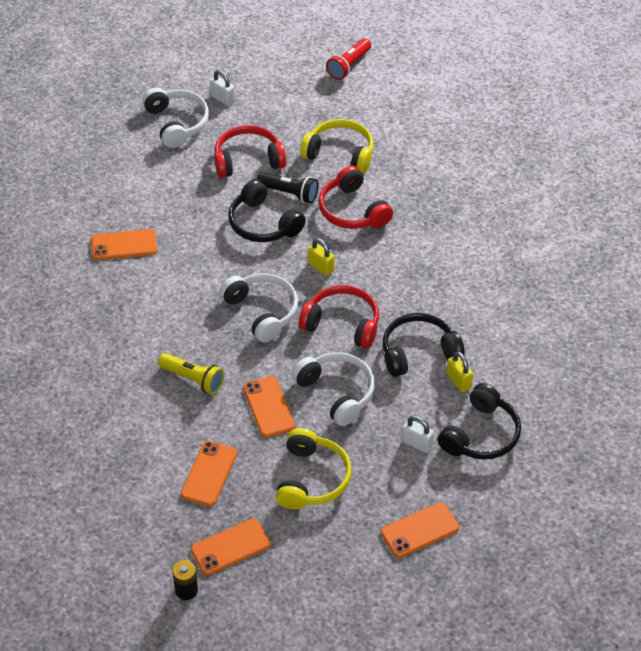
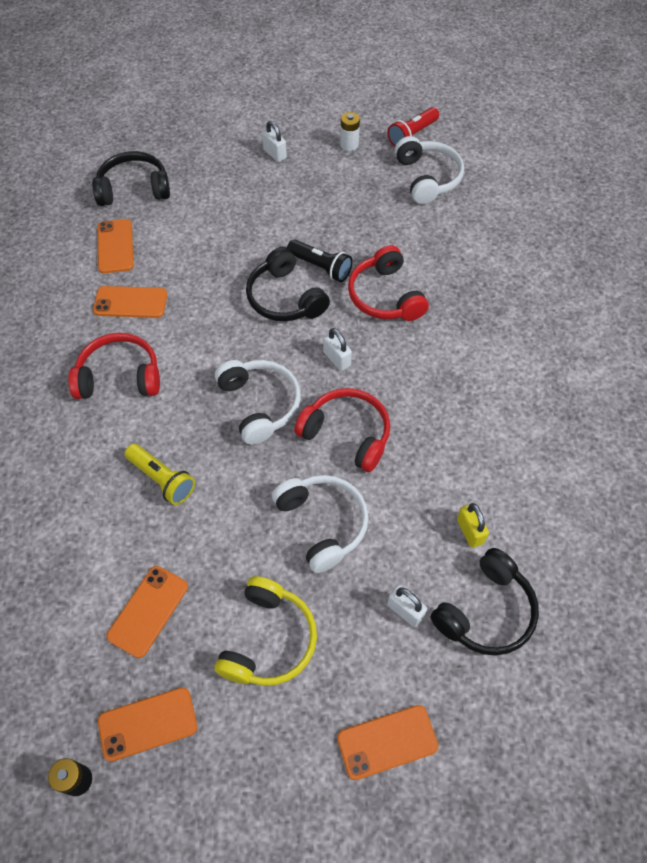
camera: 10 degrees right, 10 degrees up
(177, 123) = (221, 174): white headphones -> white headphones (427, 178)
(248, 160) = (285, 224): red headphones -> red headphones (119, 377)
(268, 407) = (239, 530): orange phone -> orange phone (115, 246)
(291, 82) = (349, 145): none -> white battery
(321, 267) = (337, 359): yellow padlock -> white padlock
(340, 154) = (384, 229): yellow headphones -> none
(418, 352) = (428, 484): black headphones -> black headphones (134, 189)

